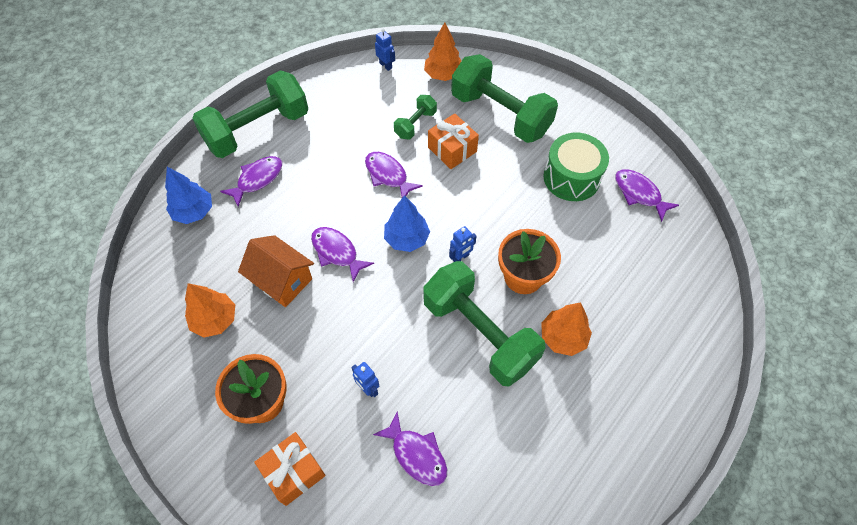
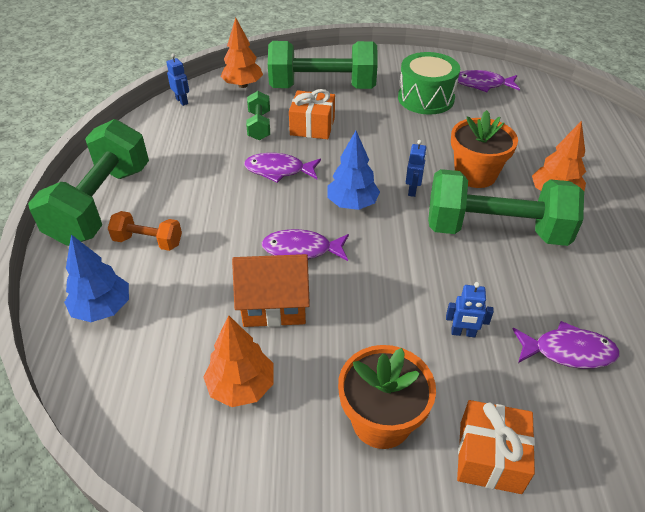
camera: 40 degrees left, 15 degrees down
(257, 179) = (148, 241): purple fish -> orange dumbbell
(386, 65) = (182, 101): blue robot -> blue robot turned 45 degrees clockwise

